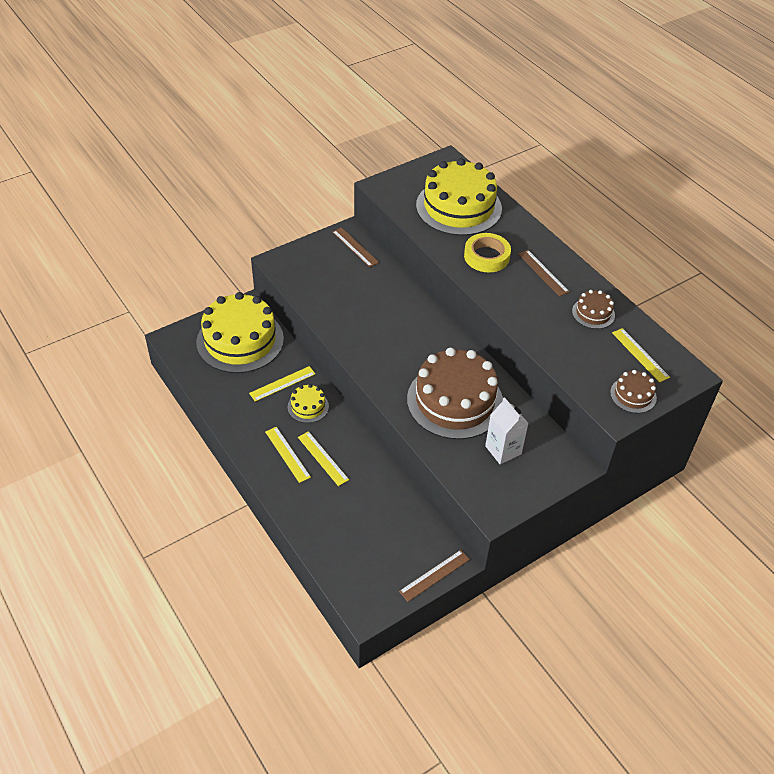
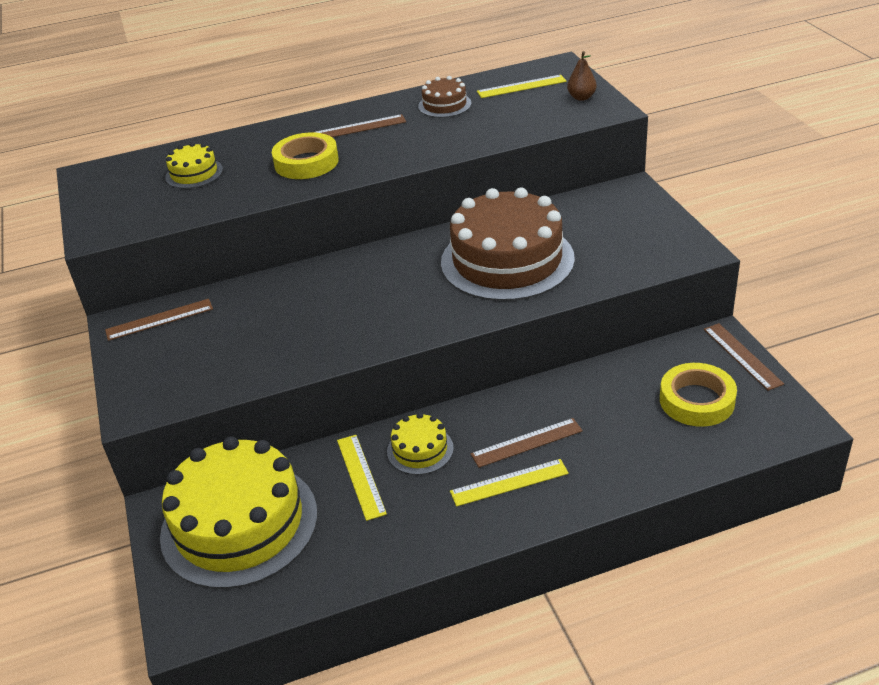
camera: 70 degrees left, 10 degrees down
(323, 458) = (527, 442): yellow ruler -> brown ruler
(380, 548) = (696, 400): none -> yellow tape
(458, 207) = (194, 173): yellow cake -> yellow cake, size x0.45
(503, 450) = (599, 233): white carton -> none
(633, 395) = (581, 97): brown cake -> brown pear

